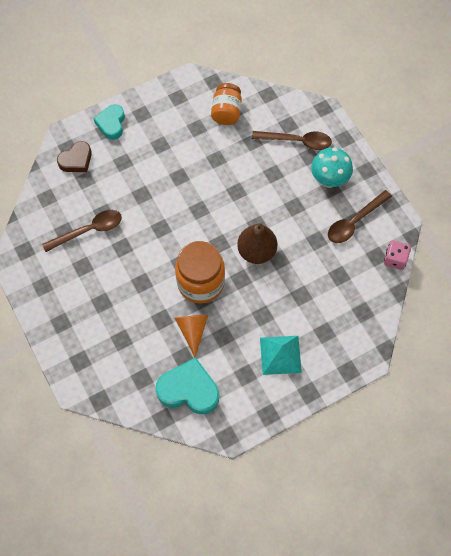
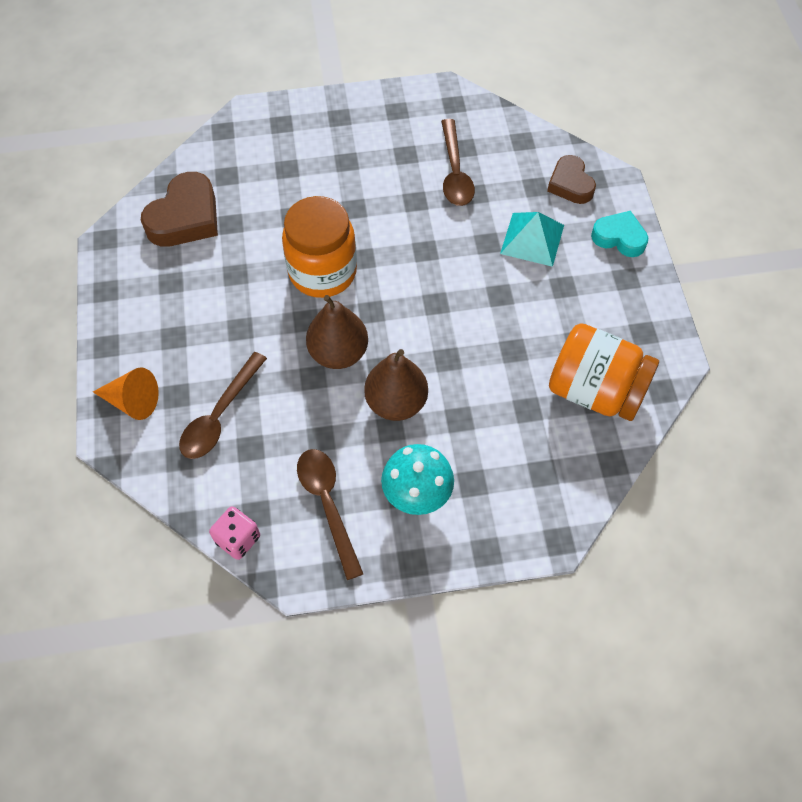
camera: 110 degrees right, 5 degrees down
(189, 390) = (185, 217): turquoise heart -> brown heart
(192, 330) = (260, 243): orange cone -> orange cone (132, 401)
(226, 112) = (595, 390): orange jar -> orange jar, size x1.55
(276, 209) = (396, 402): none -> brown pear
(280, 355) = (174, 330): turquoise pyramid -> turquoise pyramid (532, 239)
(297, 141) = (506, 474): brown spoon -> brown spoon (220, 415)

